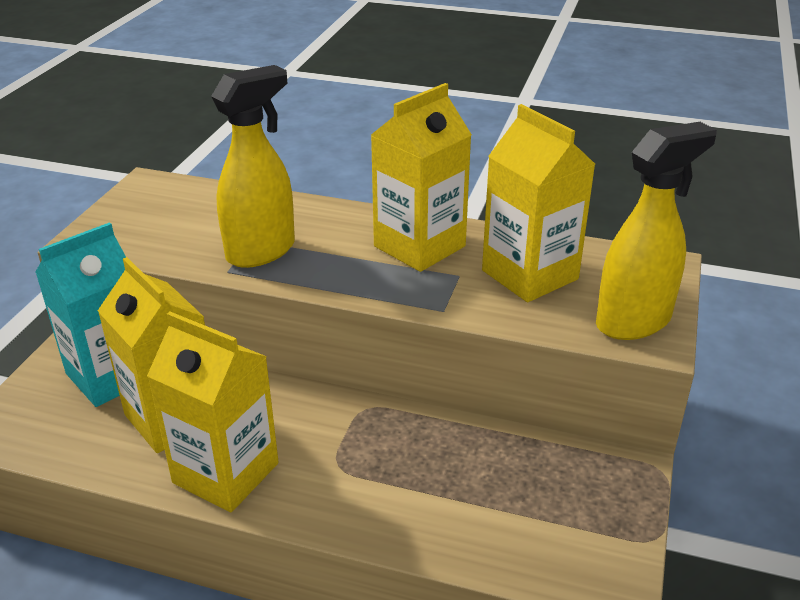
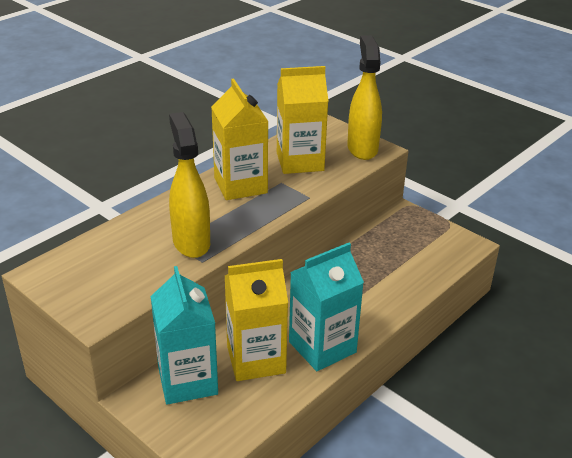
camera: 65 degrees left, 0 degrees up
(226, 473) = (322, 347): yellow carton -> turquoise carton

